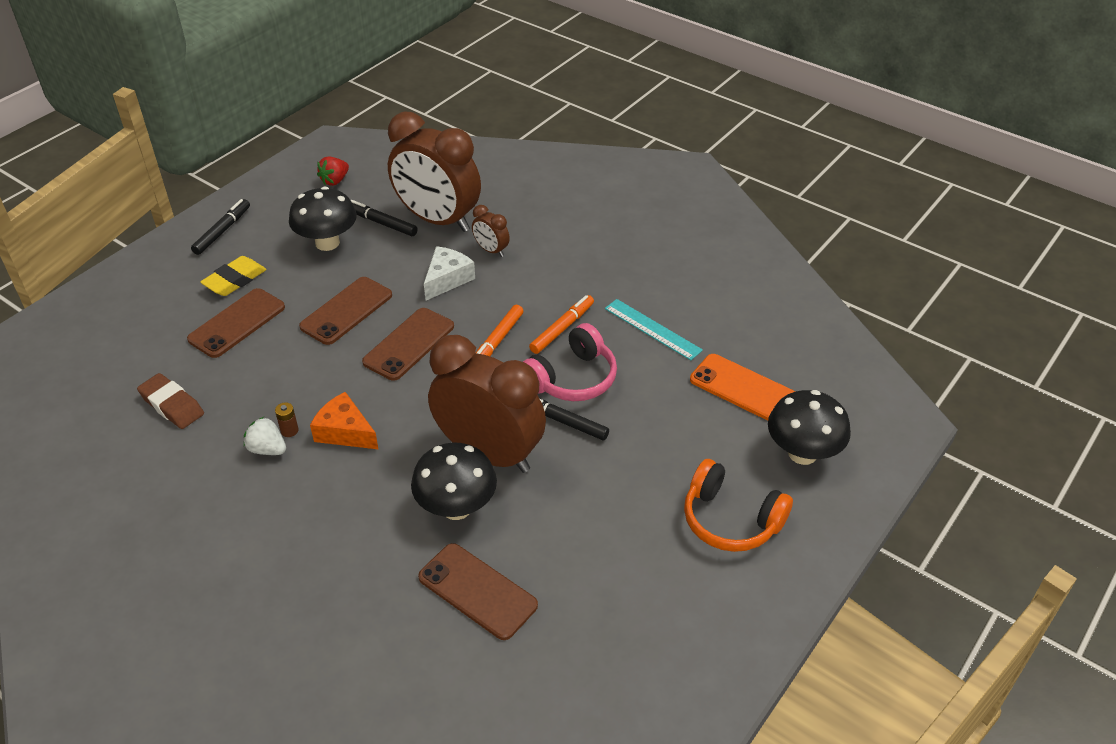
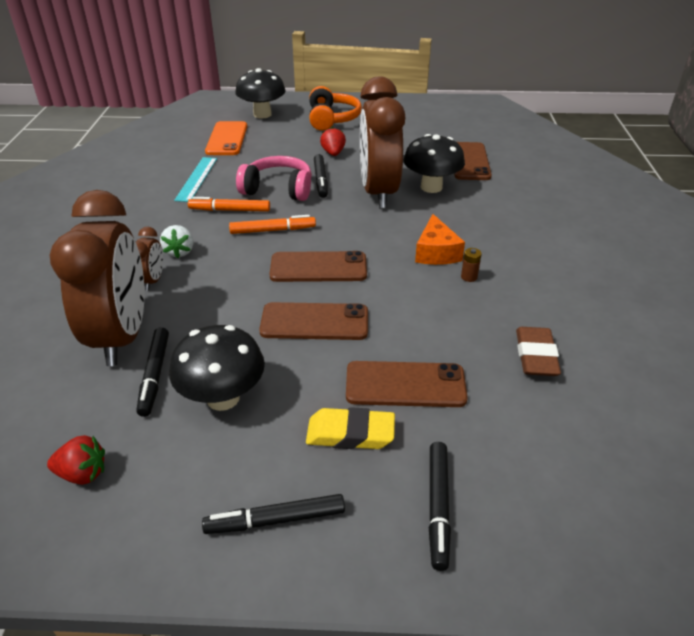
camera: 125 degrees left, 5 degrees down
(150, 288) = (438, 507): none -> black marker
(267, 449) = (497, 277): white strawberry -> white strawberry (179, 252)
(447, 279) = (217, 286): white cheese -> none
(620, 466) = (333, 153): none -> red strawberry

